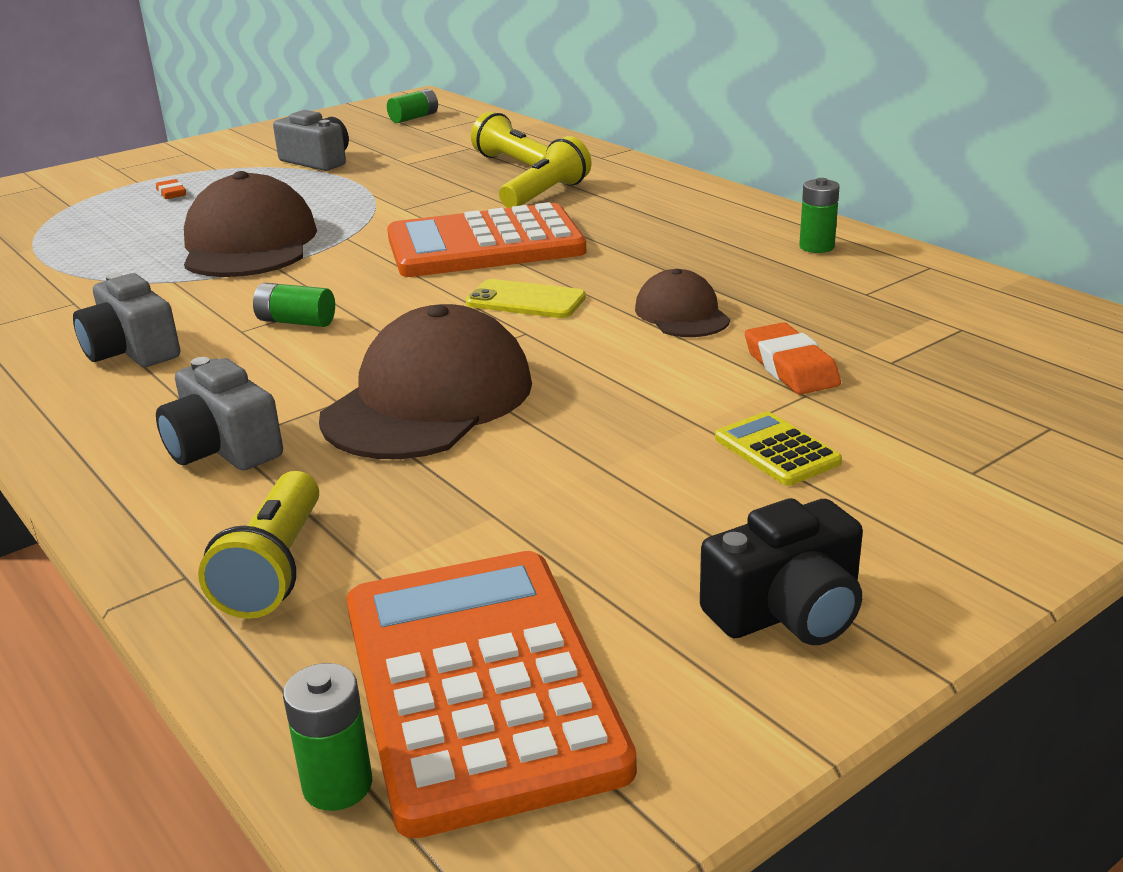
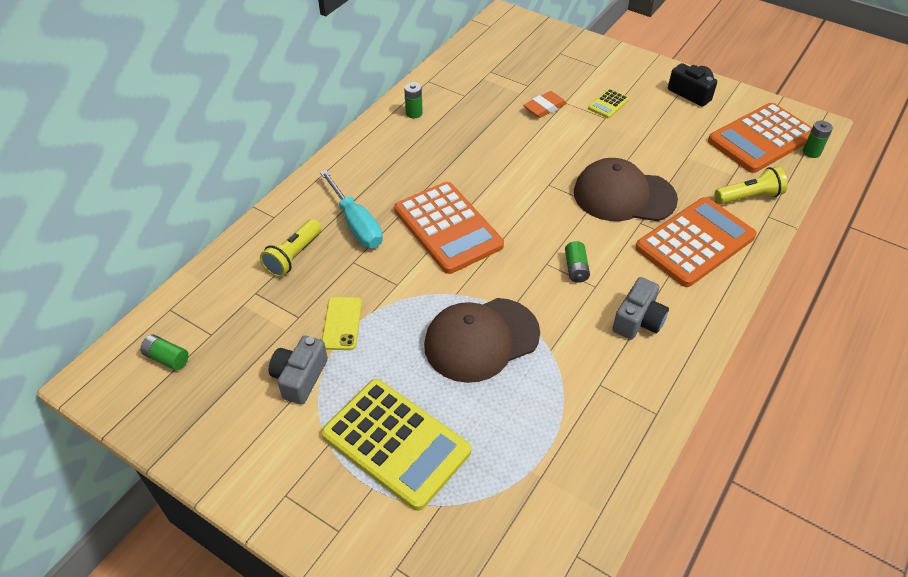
camera: 110 degrees left, 20 degrees up
(171, 193) = (396, 443): orange eraser -> yellow calculator
(223, 448) = (695, 242): grey camera -> orange calculator
(526, 300) = (514, 193): yellow phone -> yellow phone (342, 323)
(546, 195) = (356, 224): yellow flashlight -> turquoise screwdriver
(682, 314) = (508, 142): brown cap -> none

